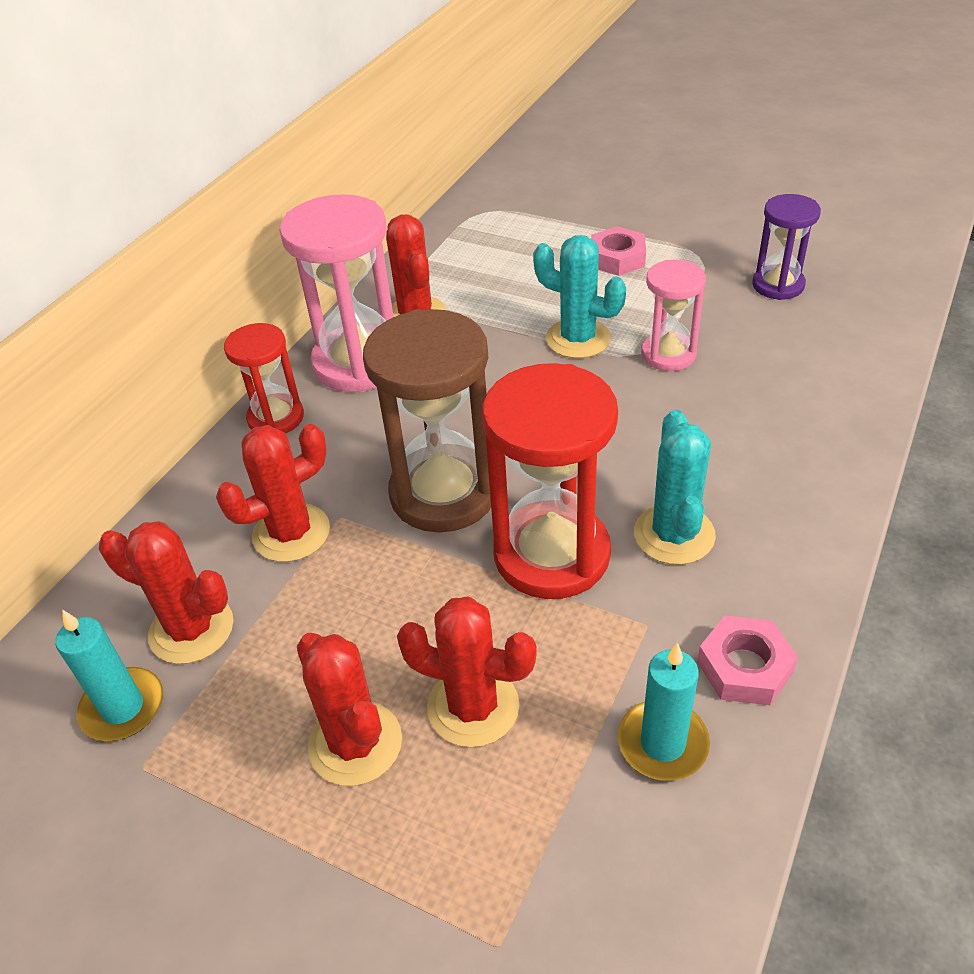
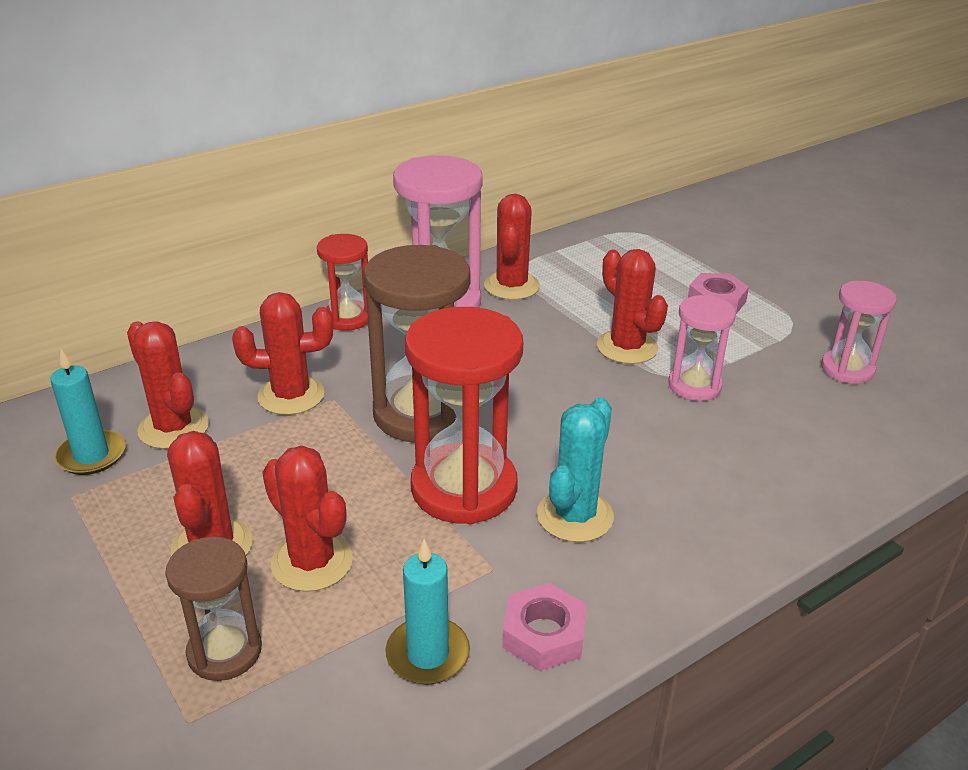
camera: 25 degrees right, 10 degrees down
(469, 850) = (224, 651): none -> brown hourglass
(578, 339) = (627, 347): turquoise cactus -> red cactus
(778, 285) = (847, 369): purple hourglass -> pink hourglass

